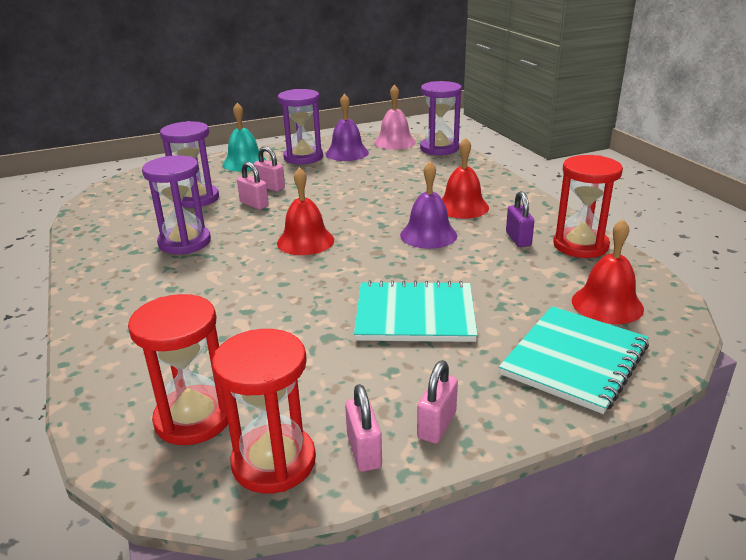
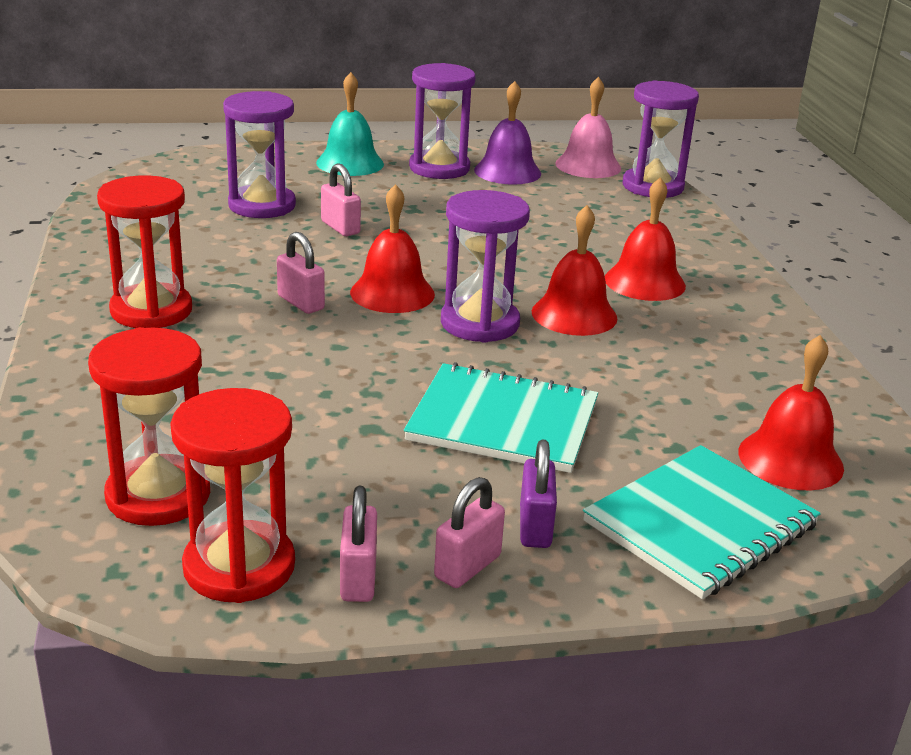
camera: 10 degrees right, 0 degrees up
(184, 242) = (224, 266): purple hourglass -> purple hourglass (479, 323)
(270, 187) = (373, 206): pink padlock -> pink padlock (301, 303)
(428, 235) = (574, 314): purple bell -> red bell
(518, 239) = (706, 344): purple padlock -> purple padlock (535, 527)
(580, 245) = (796, 369): red hourglass -> red hourglass (151, 310)

